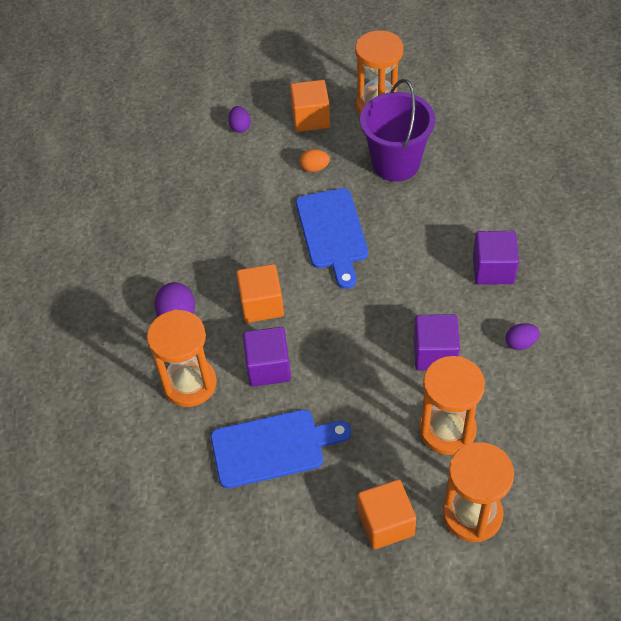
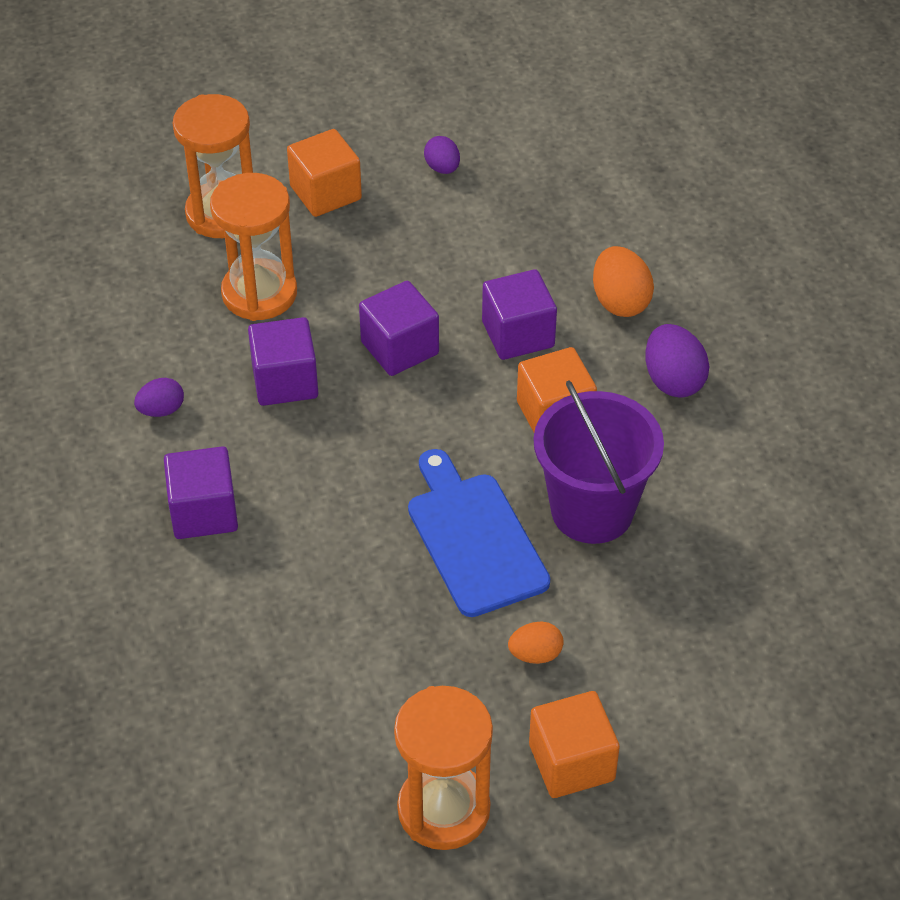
camera: 165 degrees right, 5 degrees down
(189, 384) = (620, 301): orange hourglass -> orange egg
(240, 127) = (702, 724): purple egg -> purple egg (442, 168)
(273, 447) = (483, 247): blue cutting board -> none
(352, 368) = (399, 348): none -> purple cube
(396, 163) = (388, 683): purple bucket -> purple bucket (592, 510)

